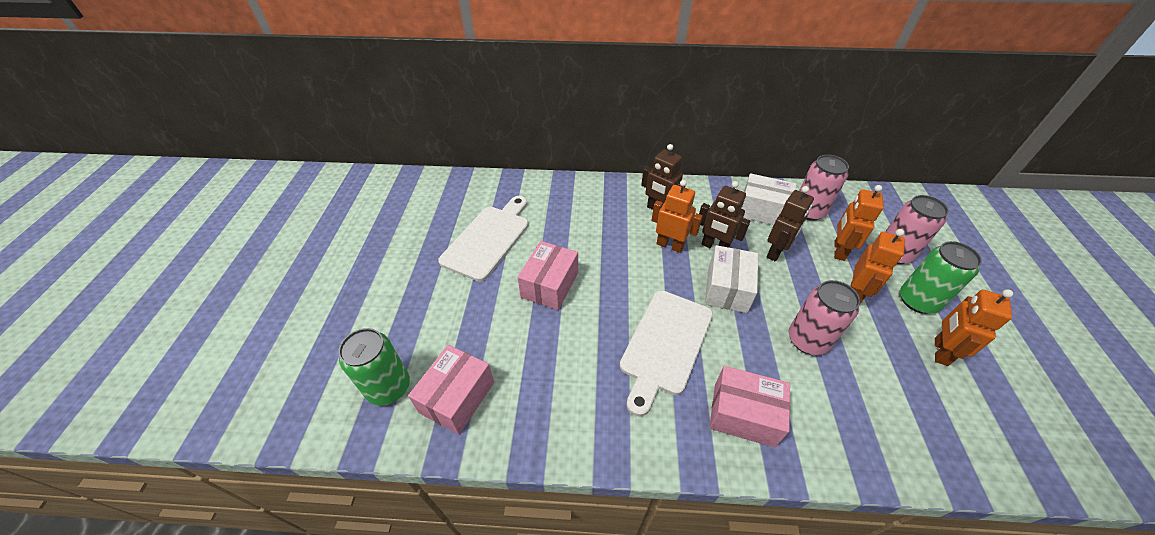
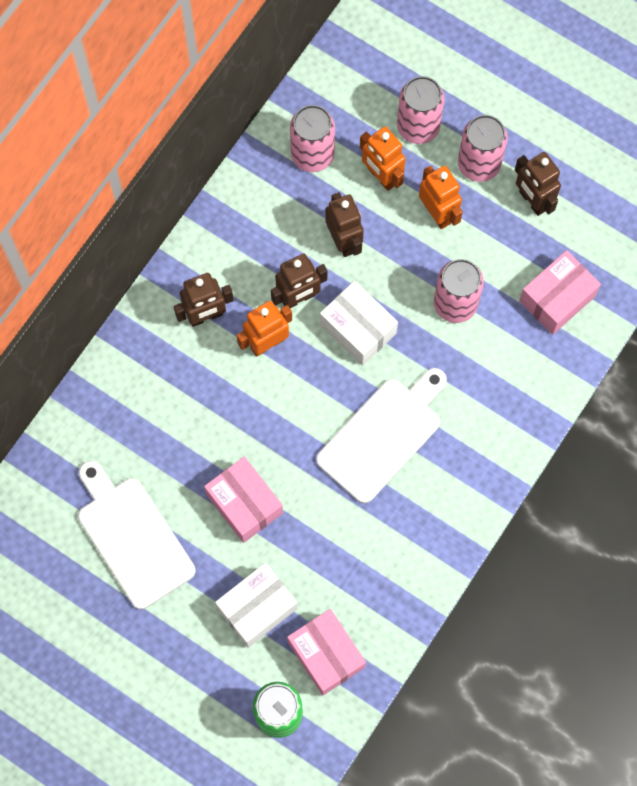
camera: 60 degrees left, 25 degrees up
(665, 344) = (383, 436): white cutting board -> white cutting board turned 105 degrees counterclockwise
(743, 414) = (485, 418): pink box -> pink box (557, 298)
(762, 210) = (279, 203): white box -> white box (257, 608)
(917, 301) = (479, 164): green can -> pink can
(940, 351) = (532, 201): orange robot -> brown robot

